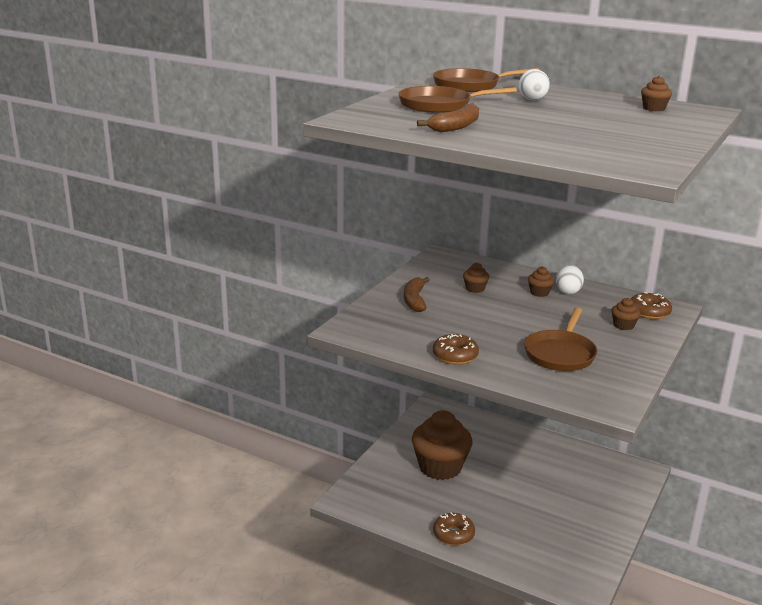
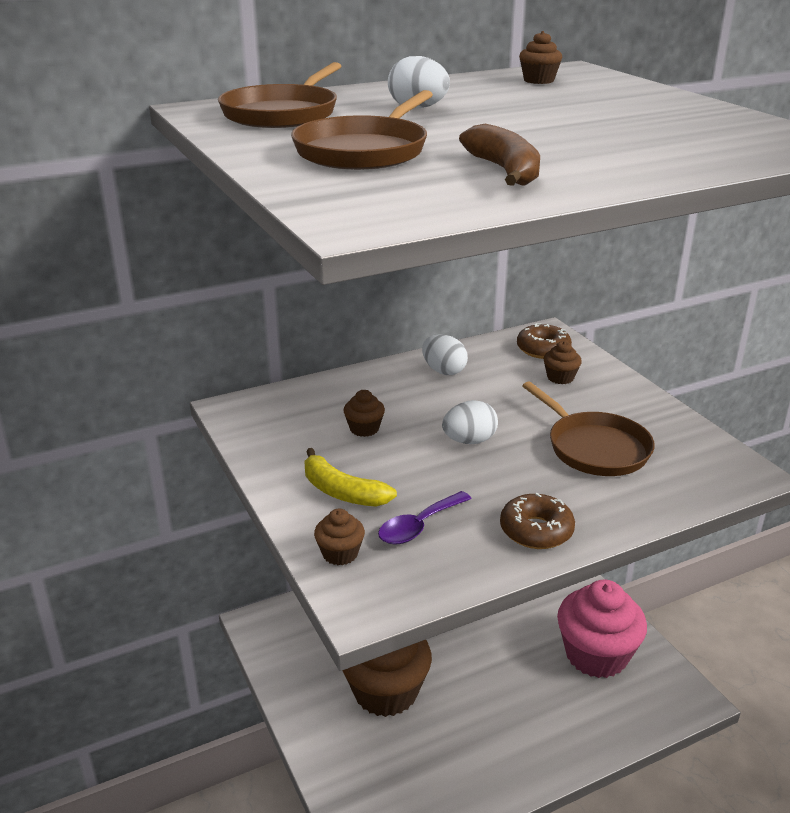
camera: 55 degrees left, 5 degrees up
(414, 300) = (342, 492): brown banana -> yellow banana
(415, 326) = (419, 526): none -> purple spoon
(453, 534) = (524, 757): brown donut -> none
(508, 317) = (469, 441): none -> white egg
(539, 292) = (426, 390): brown cupcake -> brown cupcake (340, 553)
(568, 538) = (596, 655): none -> pink cupcake

